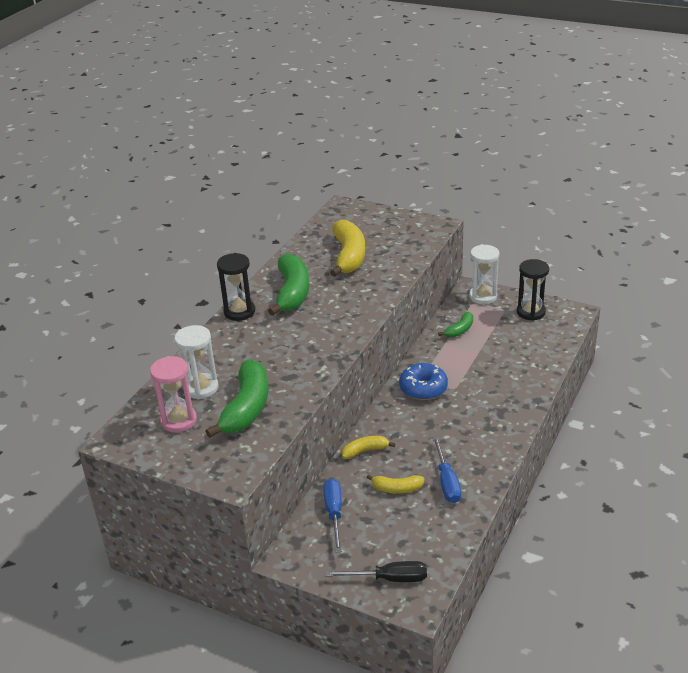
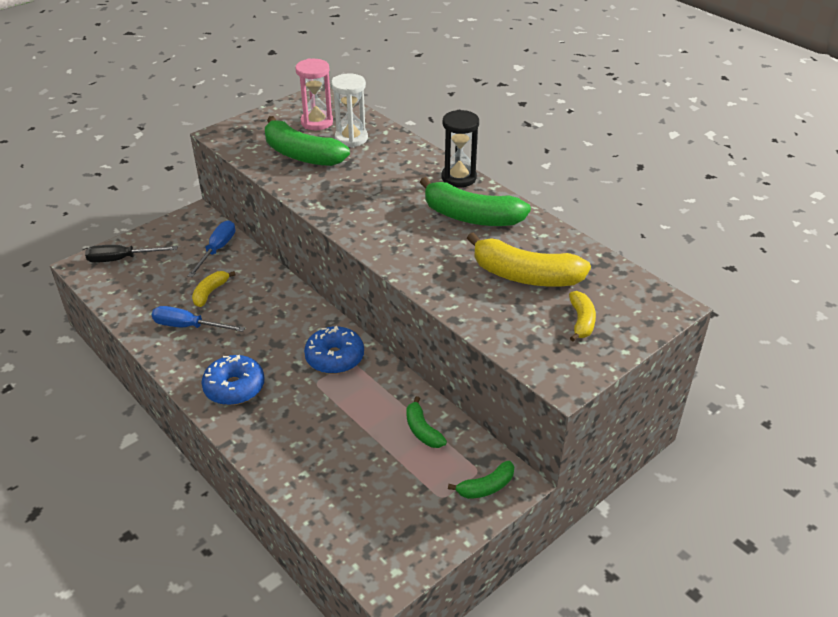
camera: 110 degrees right, 5 degrees up
(334, 513) = (217, 250): blue screwdriver -> blue screwdriver turned 90 degrees counterclockwise
(365, 451) = (275, 288): yellow banana -> yellow banana (581, 321)
(389, 579) = (122, 259): black screwdriver -> black screwdriver turned 60 degrees clockwise
(483, 296) = (486, 487): white hourglass -> green banana
(490, 425) = (234, 387): none -> blue donut
(531, 312) = (416, 525): black hourglass -> none

